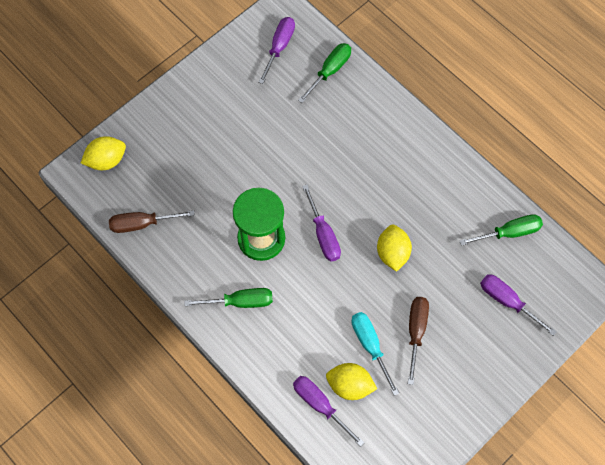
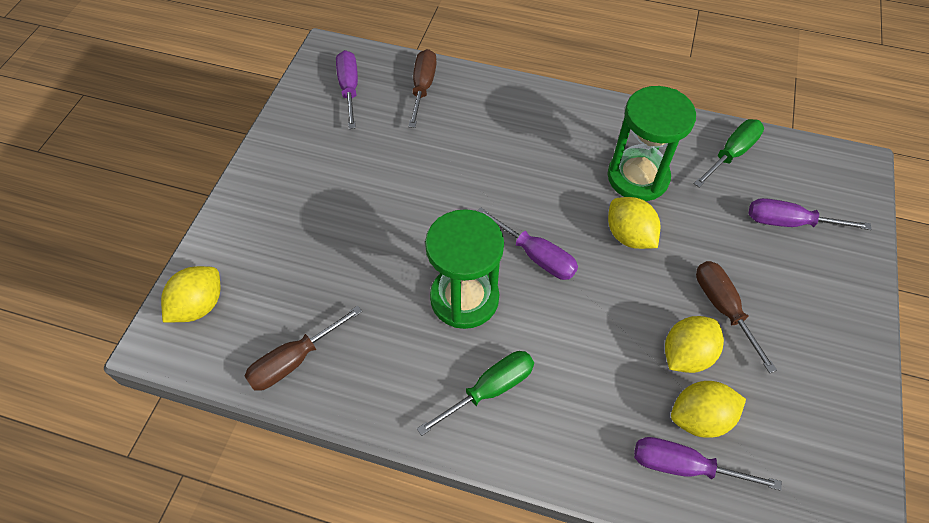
camera: 30 degrees left, 10 degrees down
(329, 71) = (423, 88): green screwdriver -> brown screwdriver
(370, 346) = (686, 354): turquoise screwdriver -> yellow lemon
(429, 215) = (638, 177): none -> green hourglass

